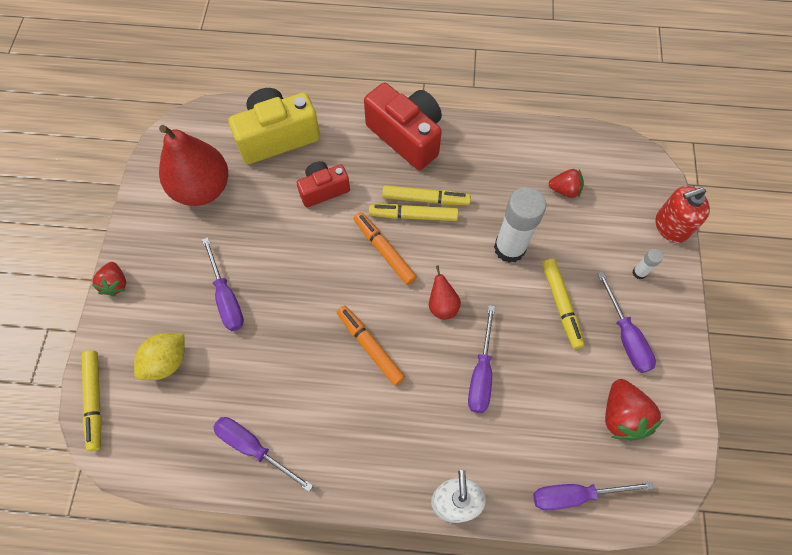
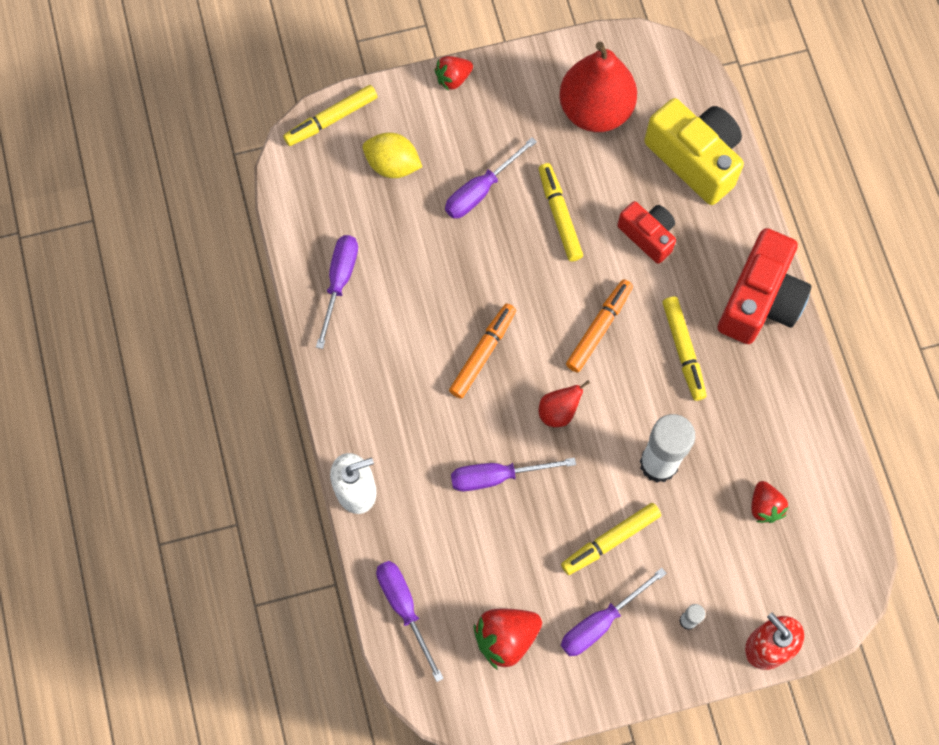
camera: 70 degrees right, 5 degrees up
(413, 215) = (656, 344): yellow marker -> yellow marker (559, 215)

